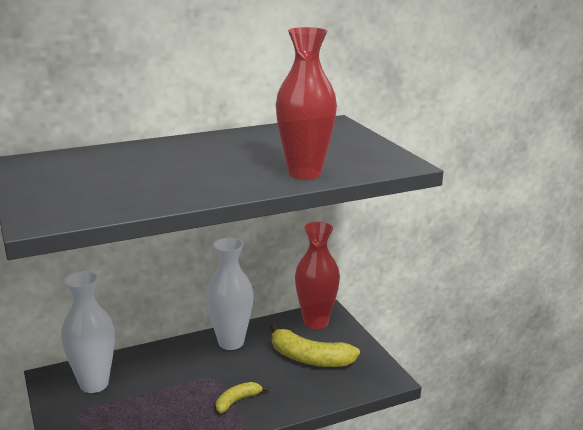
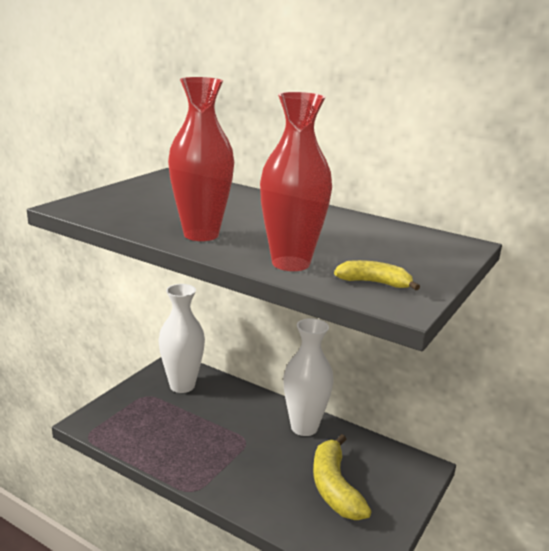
camera: 55 degrees right, 0 degrees up
(237, 401) = (228, 468): yellow banana -> yellow banana (374, 283)
(316, 322) = (397, 466): red vase -> red vase (201, 234)

